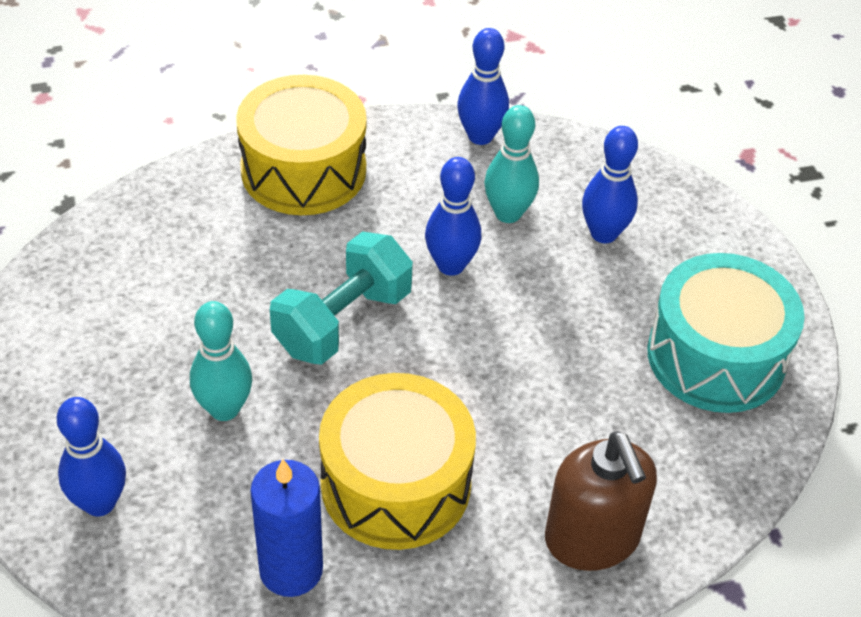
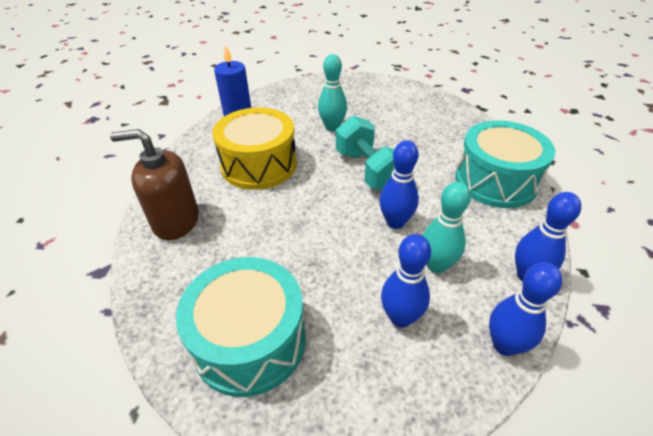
camera: 115 degrees right, 5 degrees down
(99, 503) = (304, 95): blue bowling pin -> blue bowling pin (504, 345)
(303, 170) = (495, 181): yellow drum -> turquoise drum

